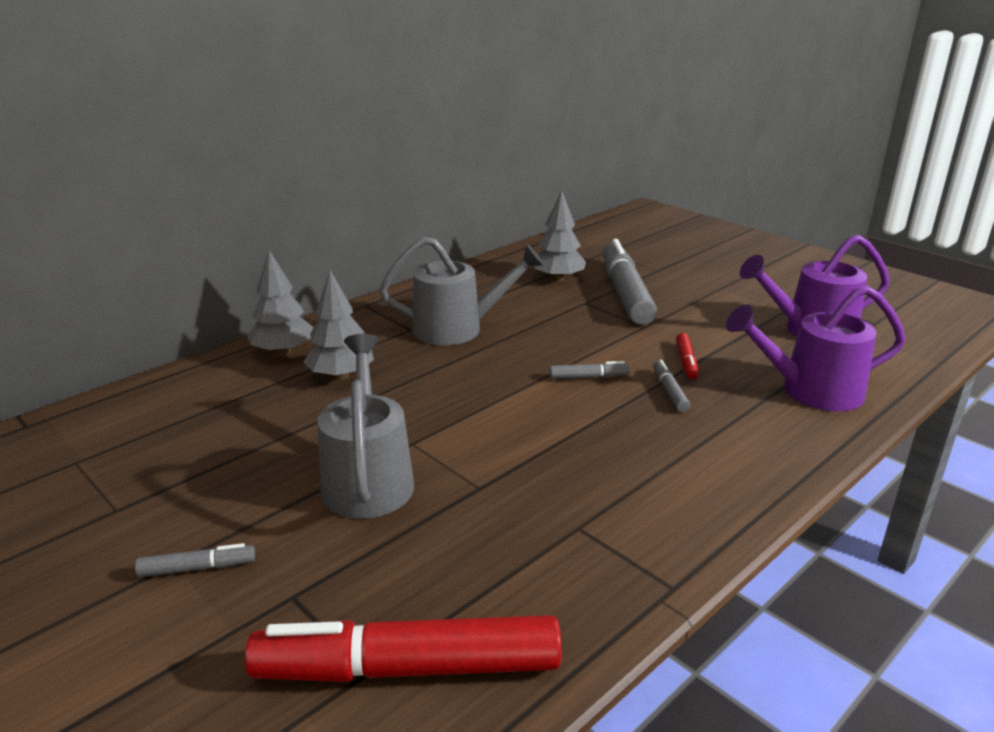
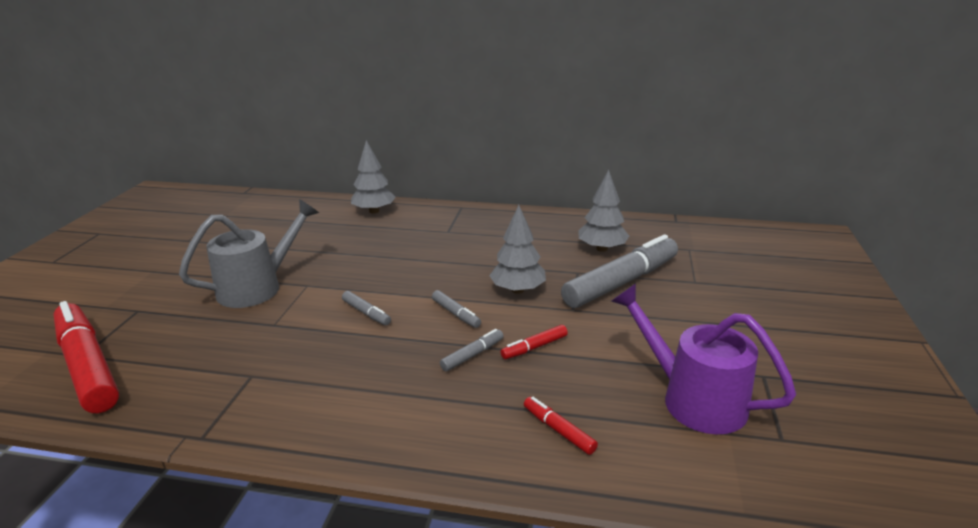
camera: 55 degrees right, 0 degrees up
(197, 568) = (150, 278): grey marker -> grey marker (366, 313)
(341, 376) = (364, 236): grey tree -> grey tree (517, 290)
(459, 329) = (468, 245): grey watering can -> none
(810, 391) = (558, 430): purple watering can -> red marker

